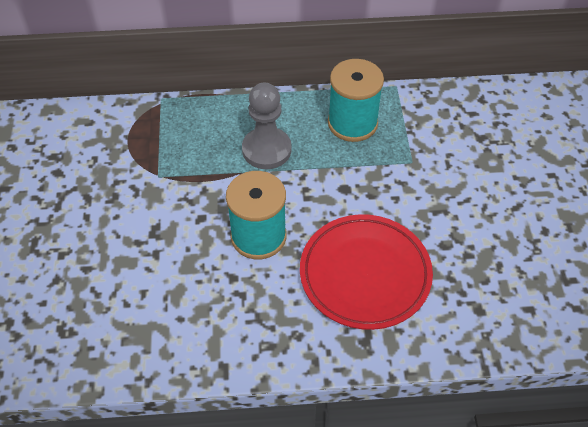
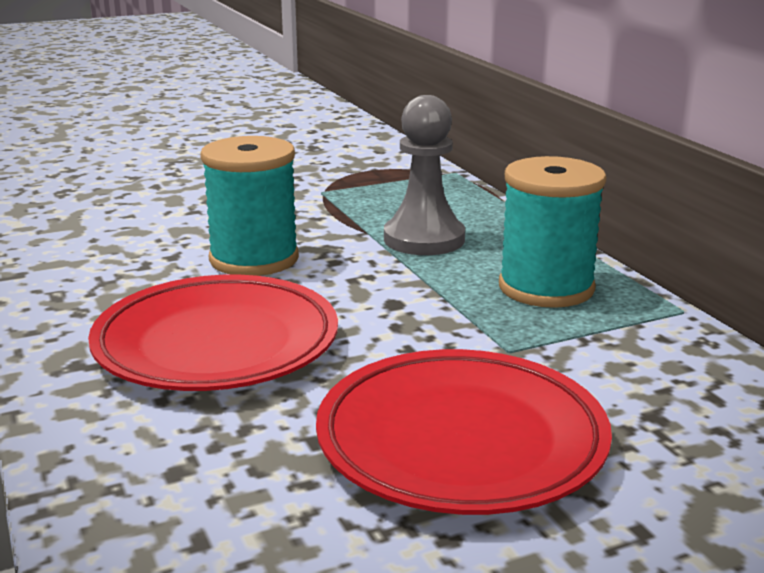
camera: 70 degrees right, 30 degrees down
(483, 205) = (461, 441): none -> red plate

